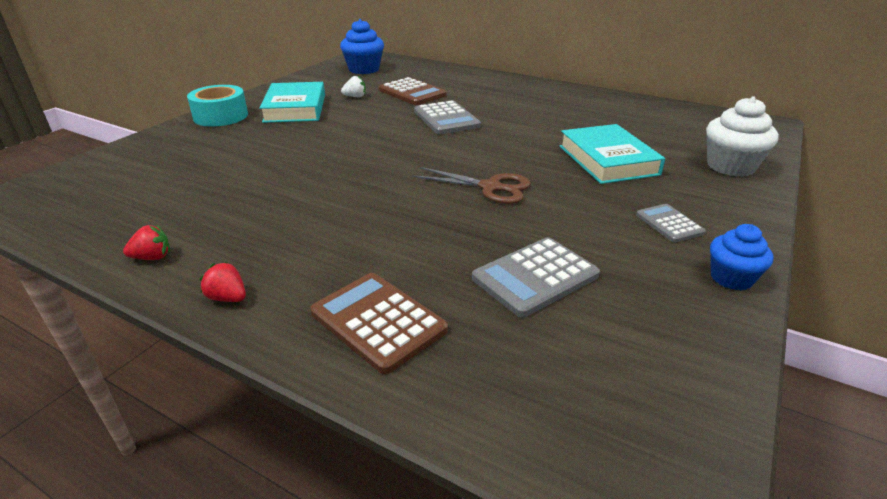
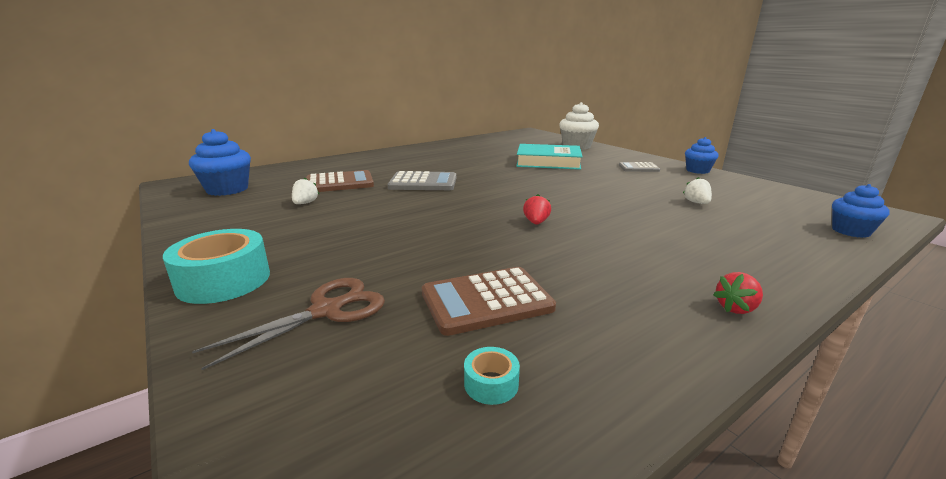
camera: 65 degrees left, 10 degrees down
(119, 209) = (491, 384): none -> turquoise tape
(152, 257) = (649, 353): red strawberry -> red strawberry (536, 222)
(295, 108) = (284, 233): turquoise book -> none
(378, 321) = (759, 251): brown calculator -> brown calculator (486, 301)
(490, 187) = (567, 192): brown scissors -> brown scissors (326, 311)
(521, 426) = (850, 231): none -> blue cupcake
(535, 277) = (696, 203): grey calculator -> white strawberry

